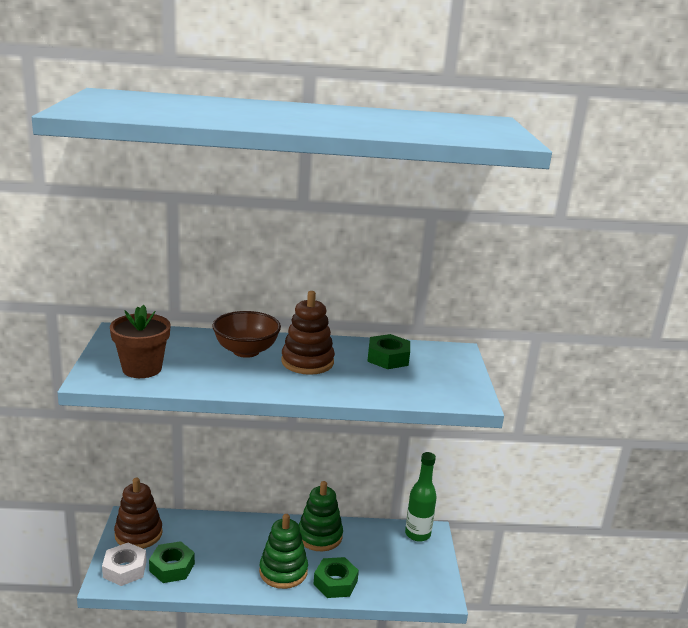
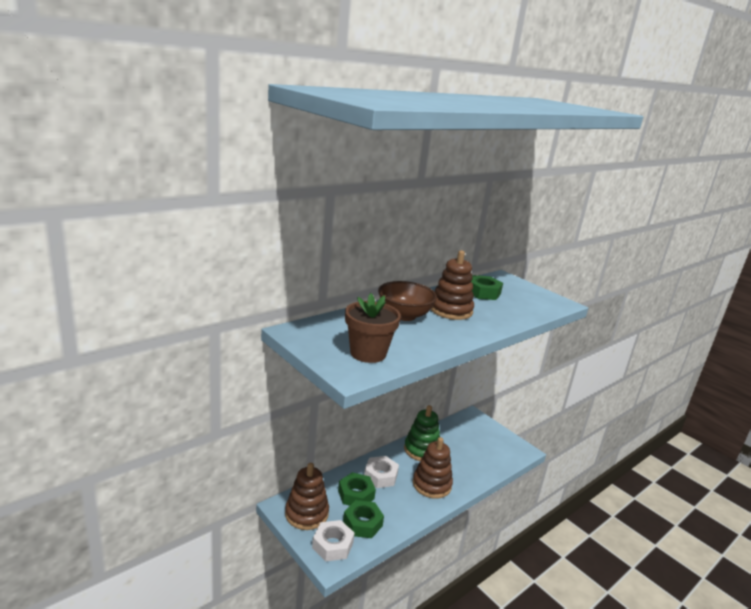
camera: 40 degrees left, 0 degrees up
(244, 538) = (380, 476): none -> white nut
(283, 571) = (431, 484): green stacking toy -> brown stacking toy
(335, 582) = (467, 474): green nut -> green nut (356, 494)
(417, 534) = (469, 421): green bottle -> none

